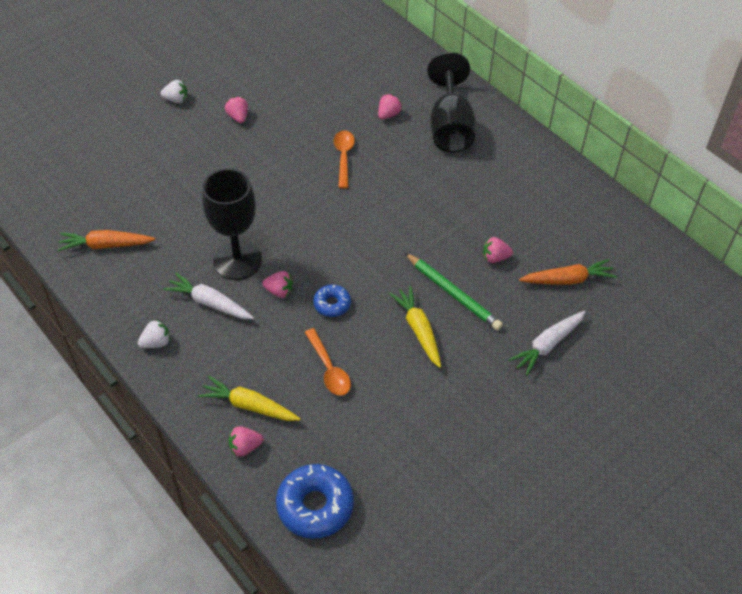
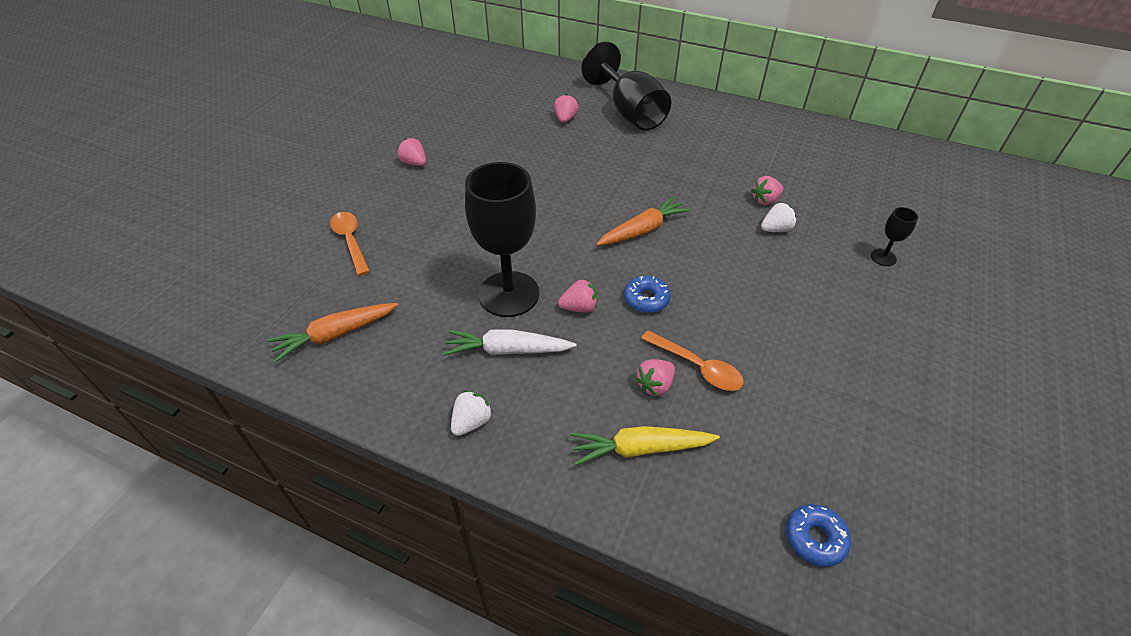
camera: 25 degrees left, 5 degrees down
(176, 99) = (334, 167): white strawberry -> white strawberry (776, 229)
(245, 447) = (674, 503): pink strawberry -> pink strawberry (655, 385)
(315, 506) = (815, 538): blue donut -> blue donut, size x0.56
(343, 157) = (550, 164): orange spoon -> orange spoon (350, 241)
(418, 329) = (753, 290): yellow carrot -> none
(453, 294) = (756, 244): green pencil -> none
(547, 345) = (883, 257): white carrot -> black goblet
(568, 279) = (844, 196): orange carrot -> orange carrot (643, 230)

